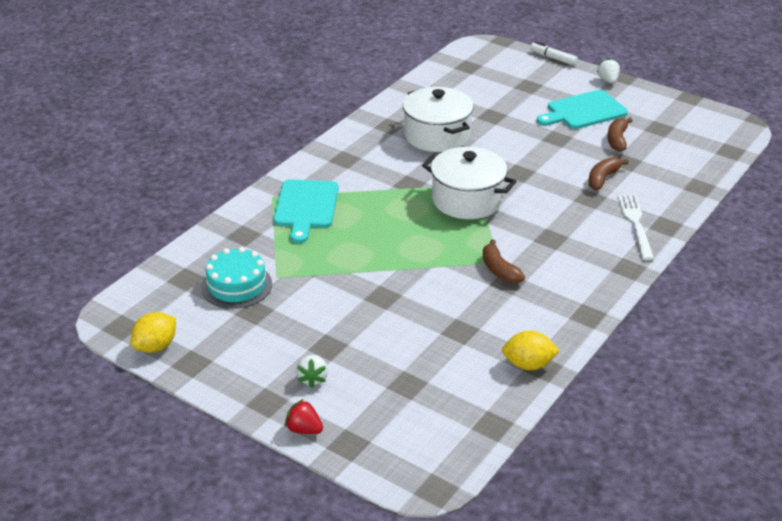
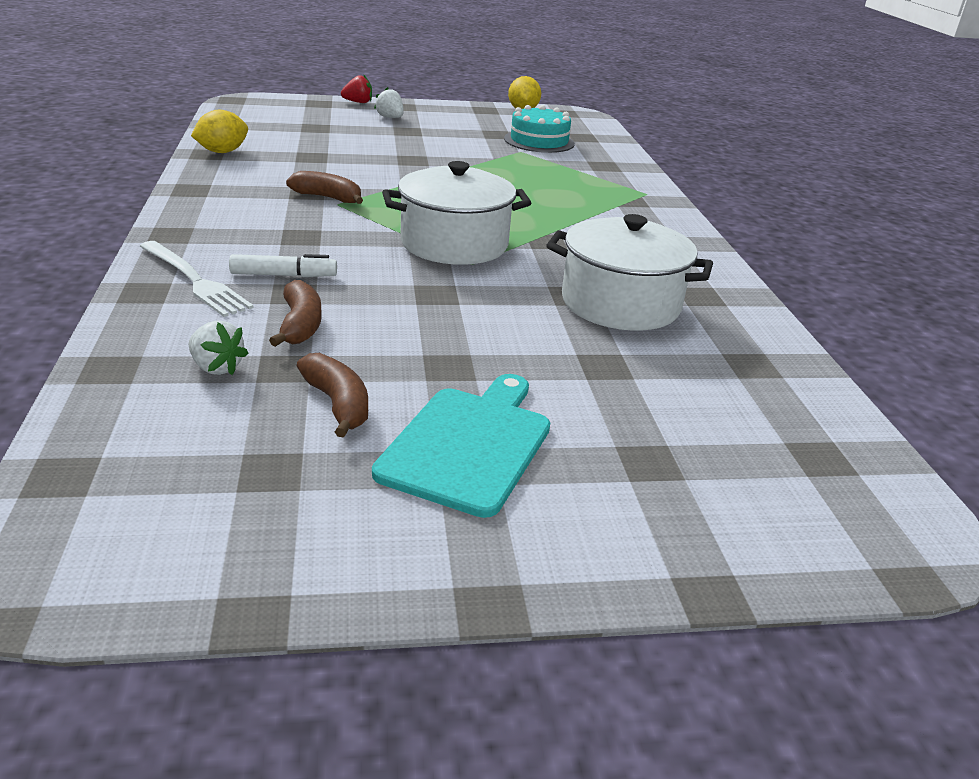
camera: 135 degrees right, 5 degrees down
(306, 207) = (600, 194): turquoise cutting board -> none
(553, 58) = (729, 584): white marker -> white marker (283, 275)
(608, 80) = (516, 571): white strawberry -> white strawberry (216, 367)

